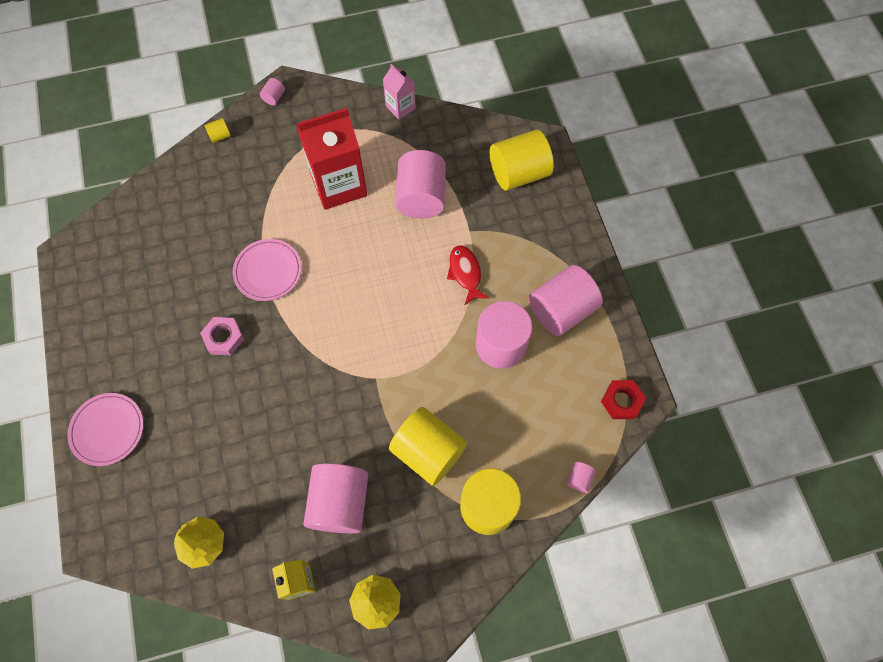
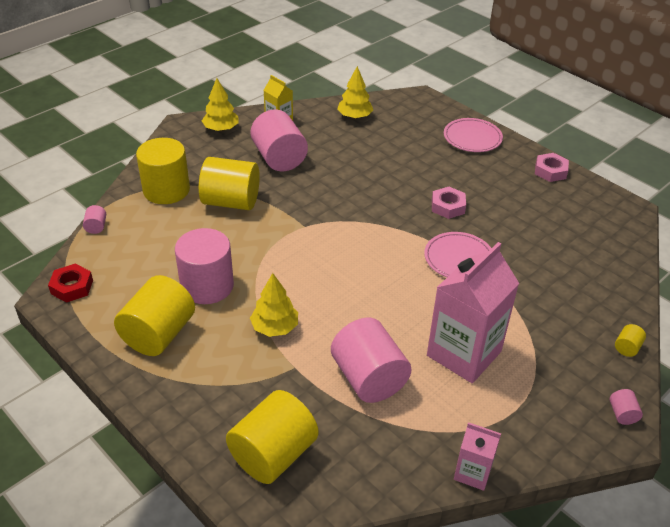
camera: 150 degrees right, 25 degrees down
(82, 337) = (550, 171): none -> pink nut
(339, 185) = (464, 353): red carton -> pink carton
(465, 273) = (275, 327): red fish -> yellow tree
(561, 310) = (158, 334): pink cylinder -> yellow cylinder

